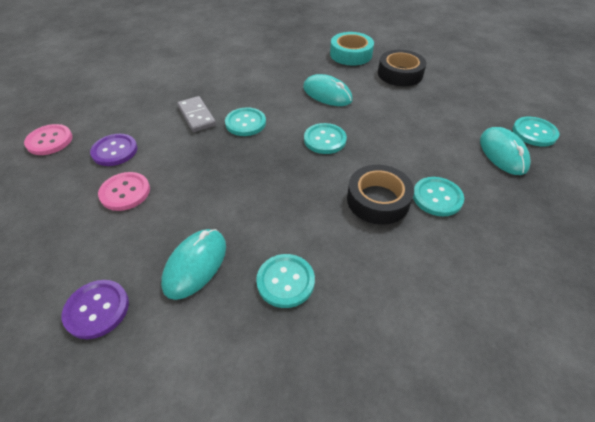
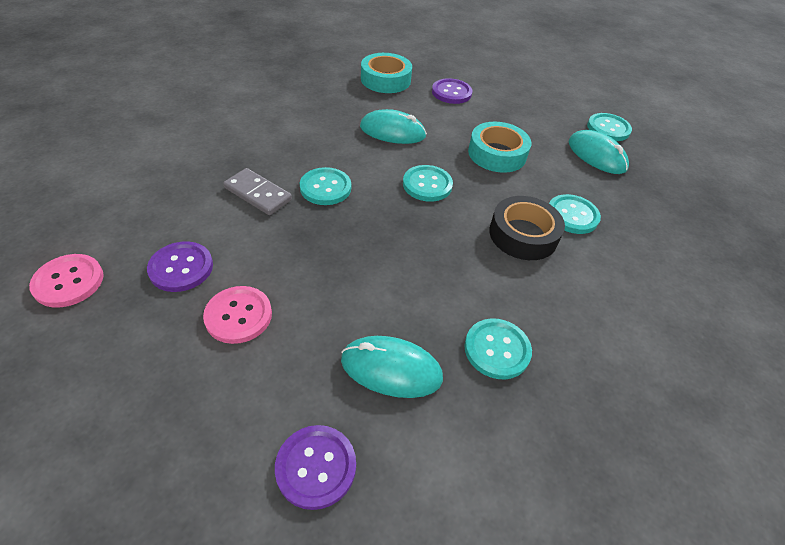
camera: 30 degrees left, 0 degrees up
(195, 264) = (391, 369): turquoise mouse -> turquoise mouse turned 75 degrees counterclockwise
(400, 74) = (451, 93): black tape -> purple button
(404, 130) = (497, 154): none -> turquoise tape

